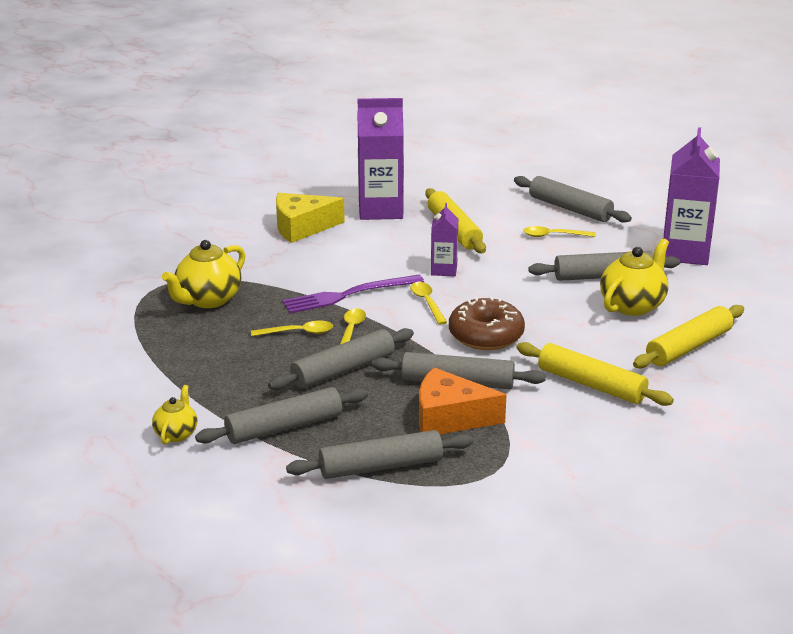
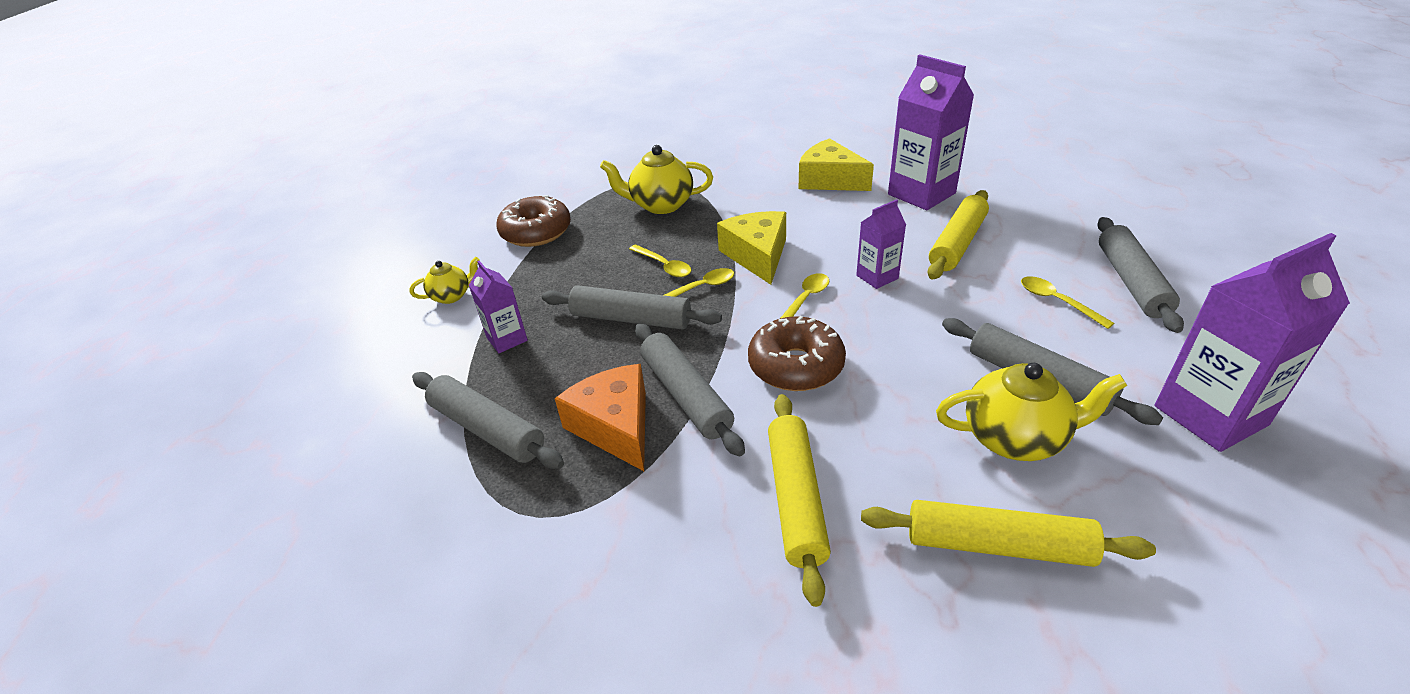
camera: 55 degrees right, 10 degrees up
(144, 365) = (536, 232): none -> brown donut
(284, 427) = (507, 339): grey rolling pin -> purple carton
(348, 295) = (757, 255): purple fork -> yellow cheese

